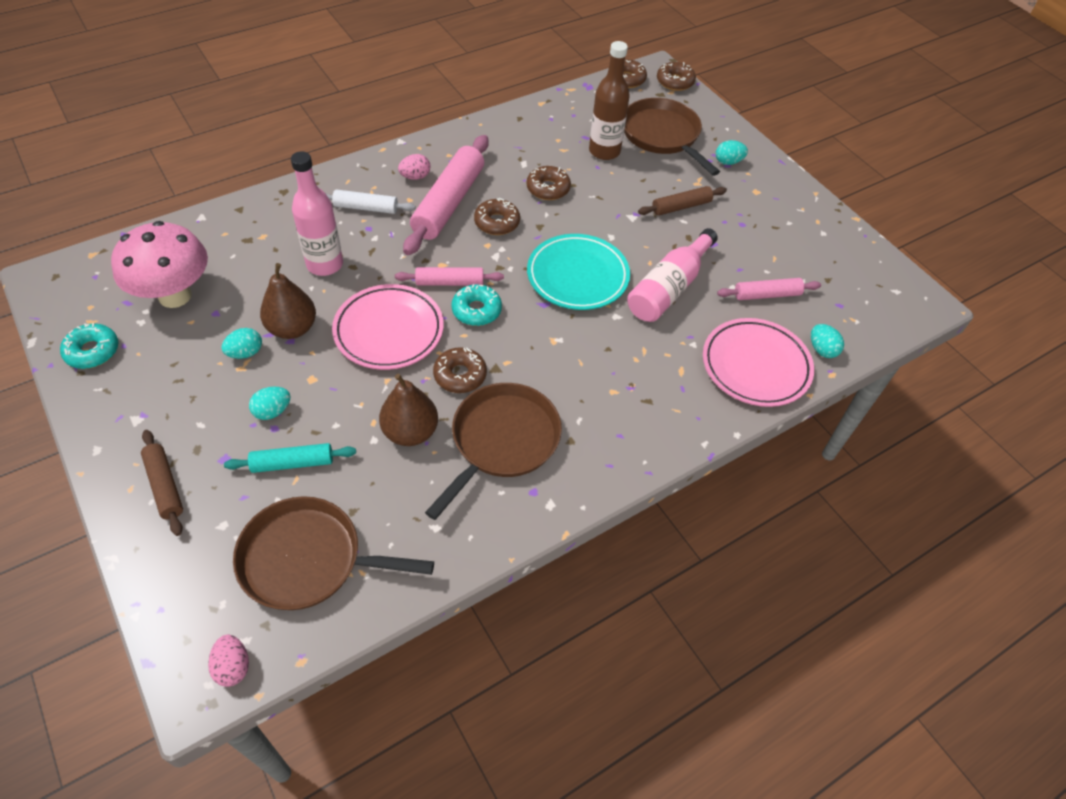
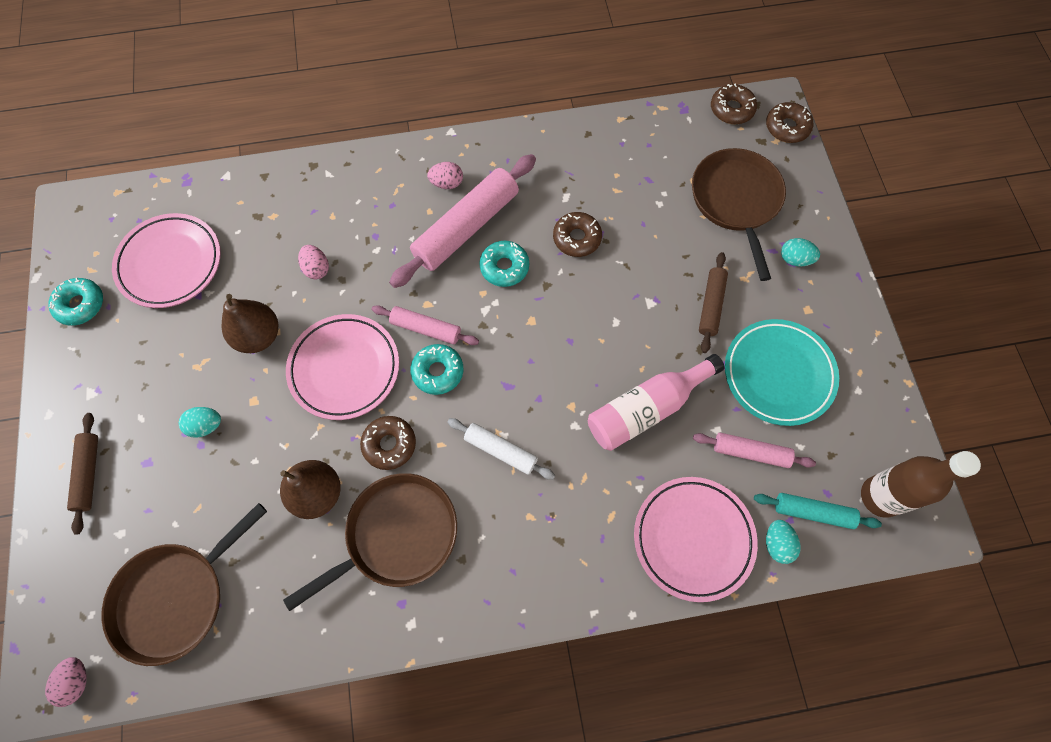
camera: 25 degrees right, 15 degrees up
(175, 296) = (170, 263): pink mushroom -> pink plate
(245, 353) = (207, 351): turquoise egg -> none
(292, 463) = (201, 489): turquoise rolling pin -> turquoise rolling pin (813, 512)
(307, 559) = (175, 598): brown pan -> brown pan turned 75 degrees counterclockwise
(325, 264) = (316, 268): pink bottle -> pink egg
(366, 208) = (382, 209): white rolling pin -> white rolling pin (500, 451)
(497, 222) = (504, 267): brown donut -> turquoise donut
(577, 276) = (557, 362): turquoise plate -> turquoise plate (778, 374)
(604, 151) = (660, 205): brown bottle -> brown bottle (880, 497)
(681, 207) = (711, 305): brown rolling pin -> brown rolling pin turned 75 degrees counterclockwise

